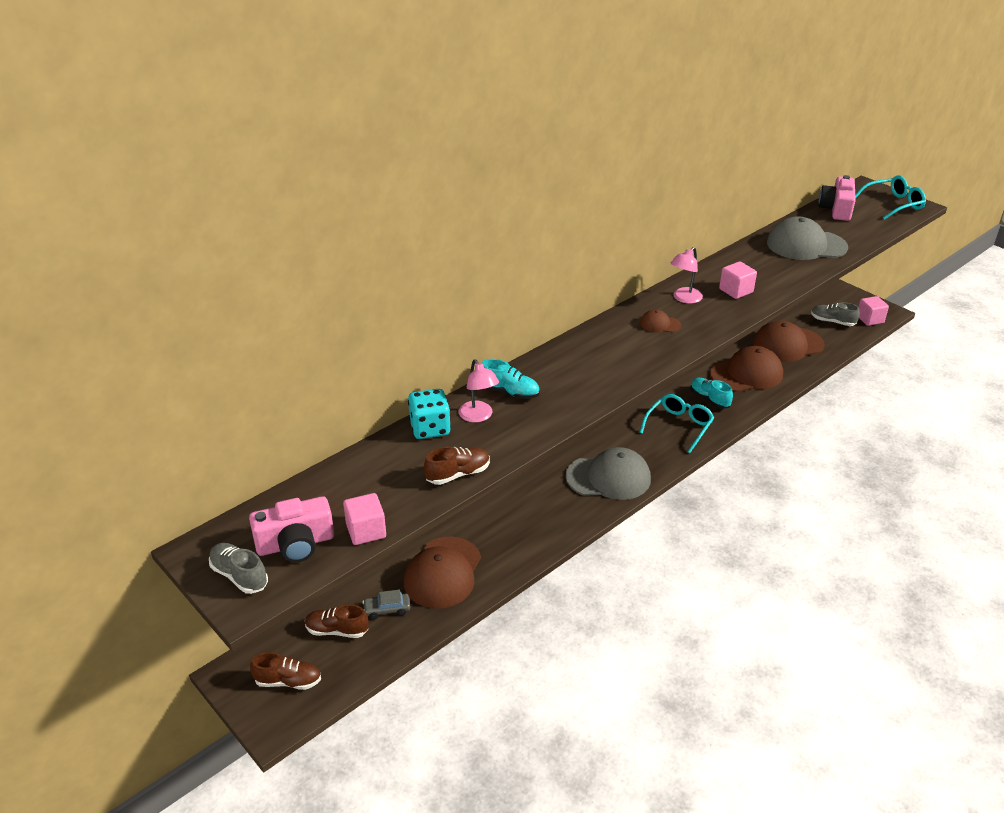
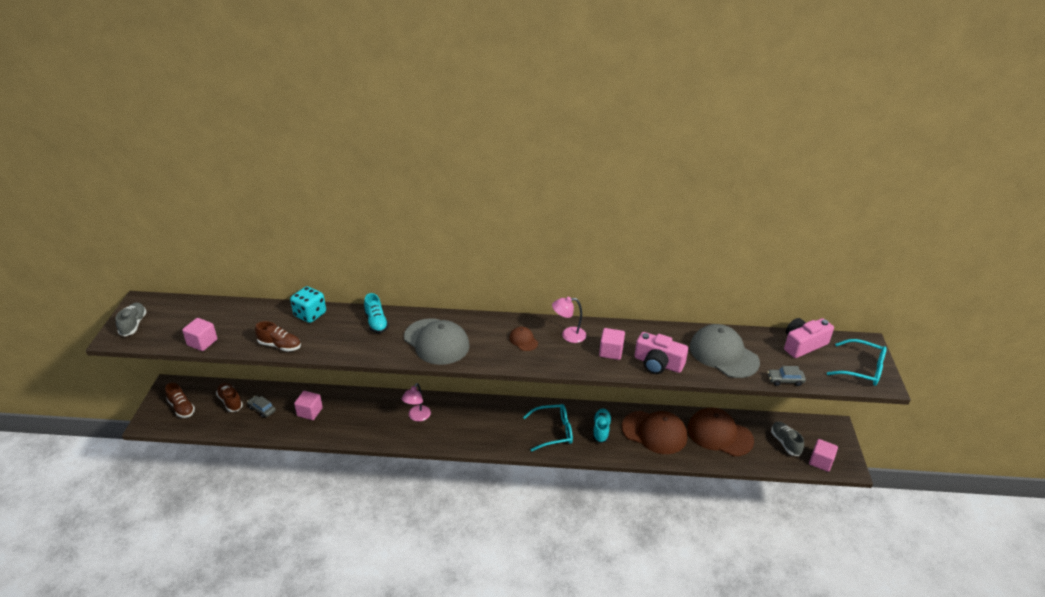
camera: 45 degrees right, 0 degrees up
(295, 544) = (172, 327): pink camera -> pink camera (658, 363)
(443, 572) = (309, 412): brown cap -> pink cube
(478, 416) = (340, 324): pink lamp -> pink lamp (417, 417)
(608, 478) = (463, 429): grey cap -> grey cap (436, 342)
(870, 238) = (785, 380): none -> grey car

